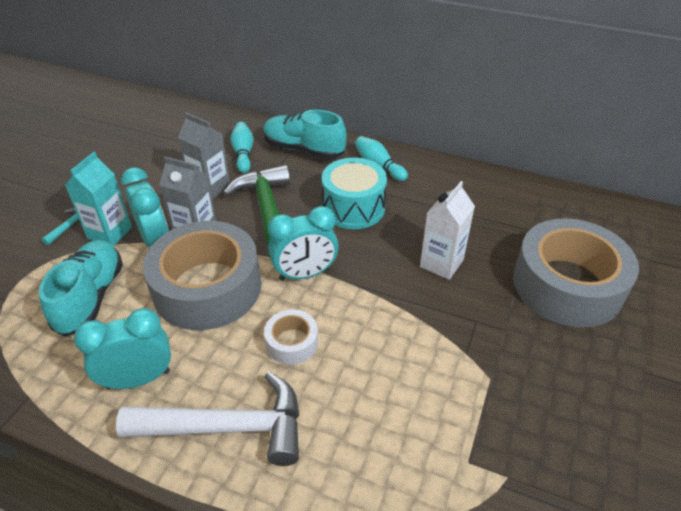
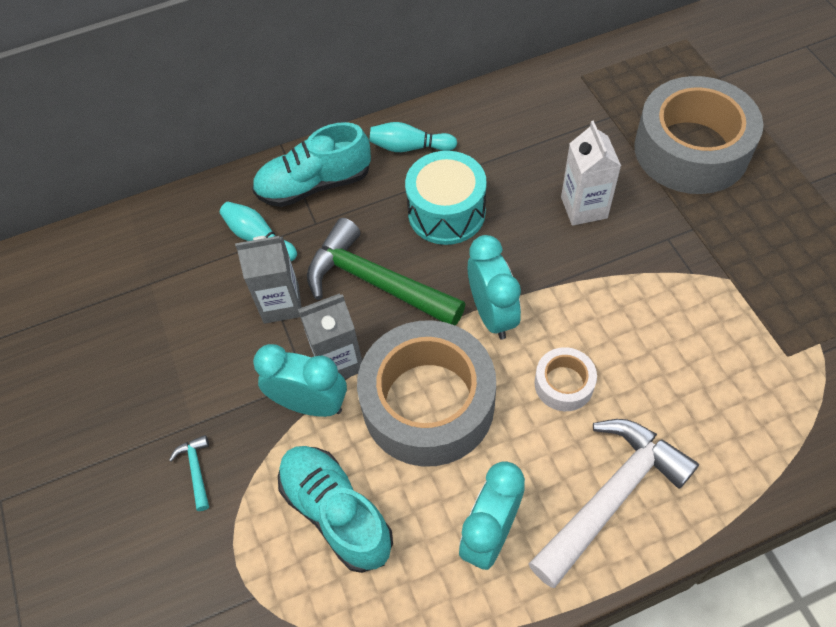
camera: 40 degrees left, 15 degrees up
(110, 233) = (252, 438): turquoise carton -> none
(305, 274) = (492, 314): turquoise clock -> turquoise clock turned 45 degrees counterclockwise

